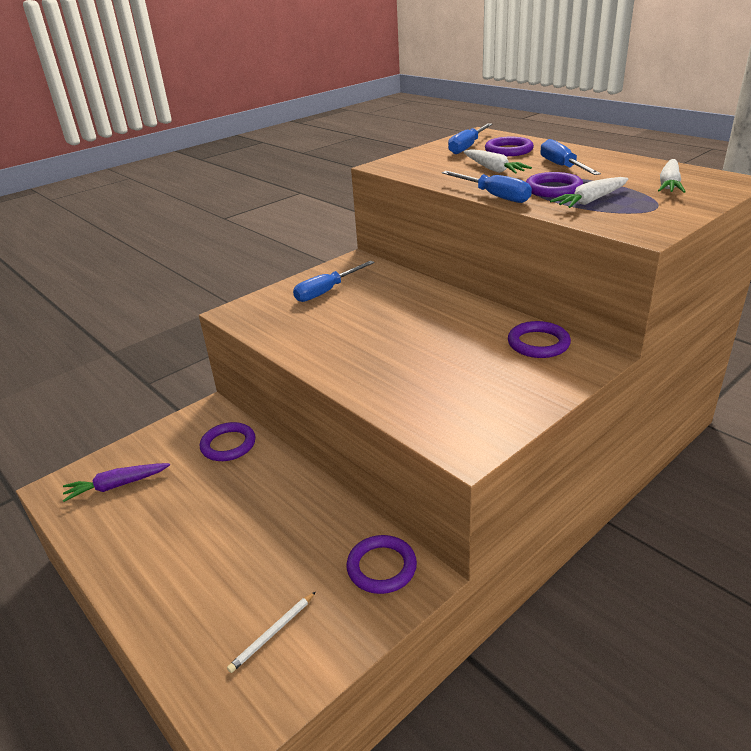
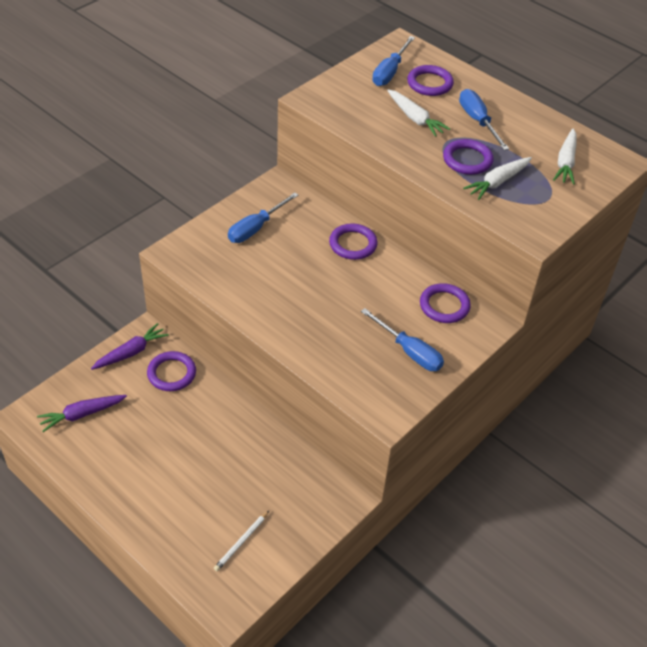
camera: 10 degrees left, 15 degrees up
(189, 426) = (131, 352): none -> purple carrot
(381, 567) = (316, 490): purple ring -> purple ring (353, 244)
(494, 196) = (415, 166): blue screwdriver -> blue screwdriver (409, 351)

